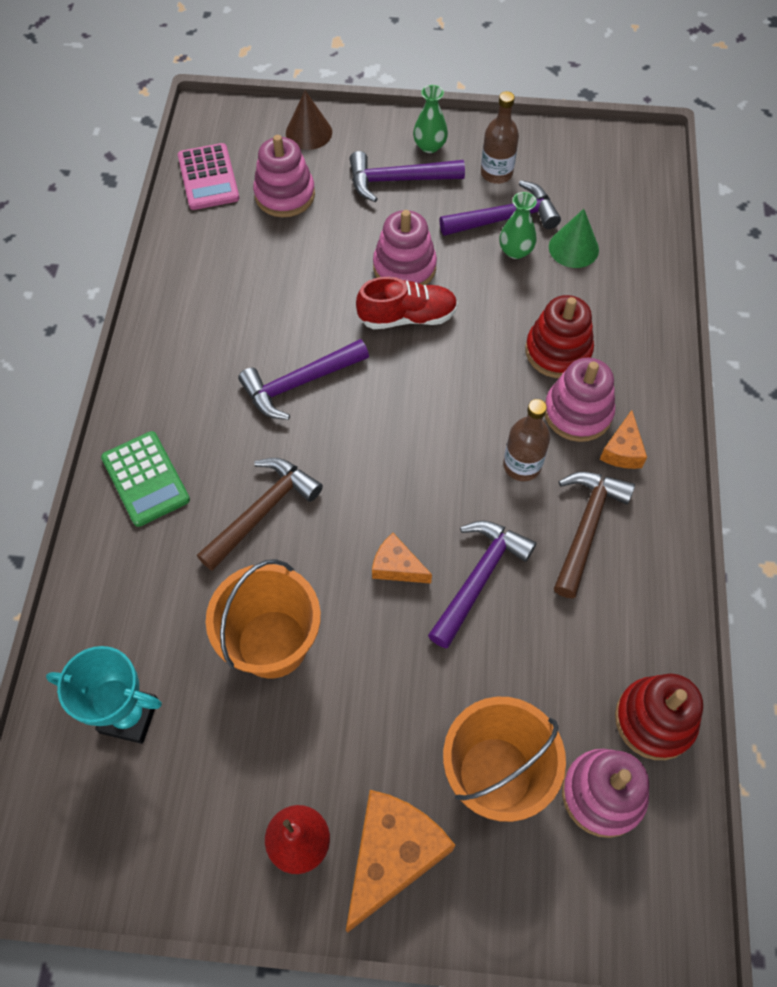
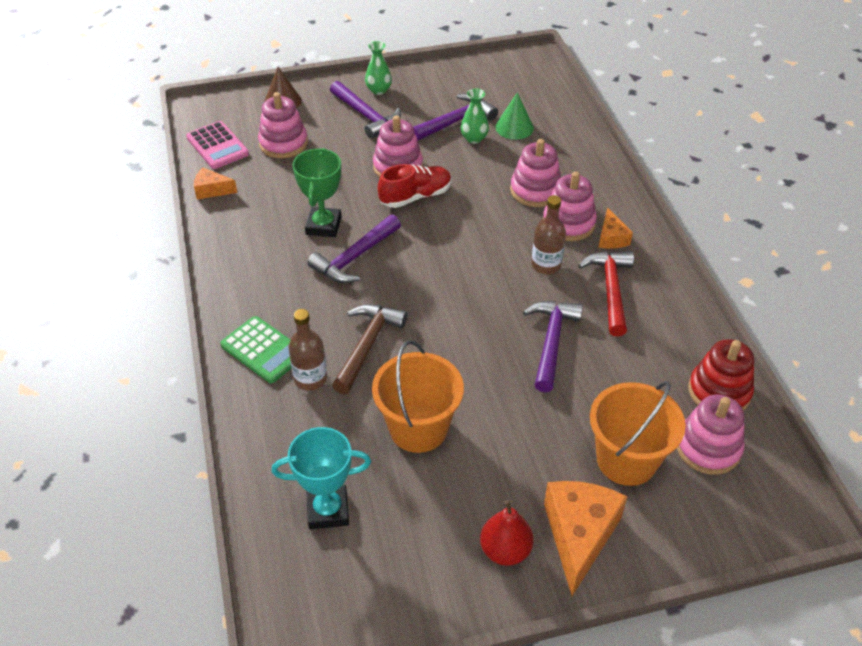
camera: 20 degrees left, 15 degrees down
(282, 327) = (323, 225): none -> green trophy
(397, 567) = (487, 352): orange cheese -> orange cheese (212, 190)
(398, 180) = (366, 115): purple hammer -> purple hammer turned 105 degrees counterclockwise
(496, 173) = (436, 96): brown bottle -> brown bottle (310, 378)
(558, 351) = (535, 191): red stacking toy -> pink stacking toy
(586, 527) = (610, 290): brown hammer -> red hammer

